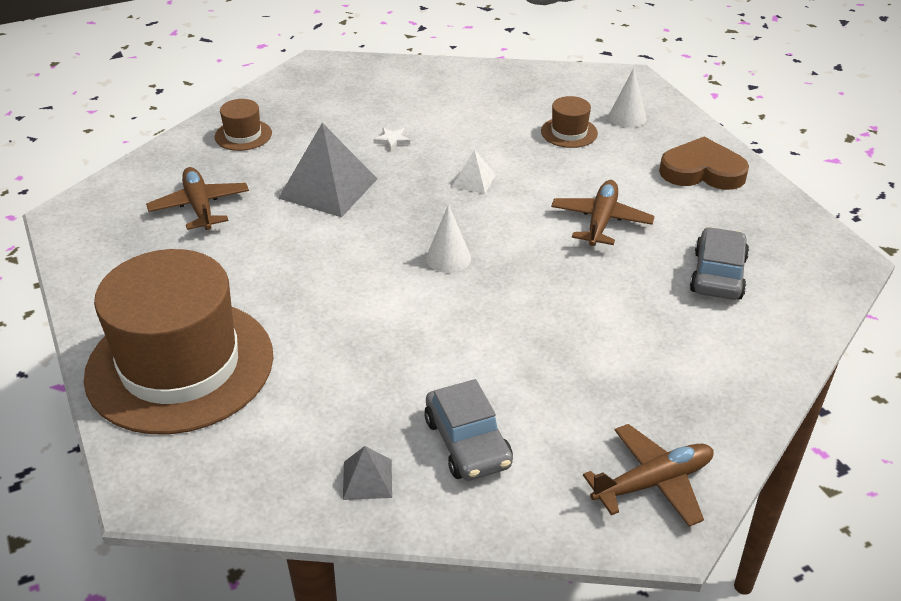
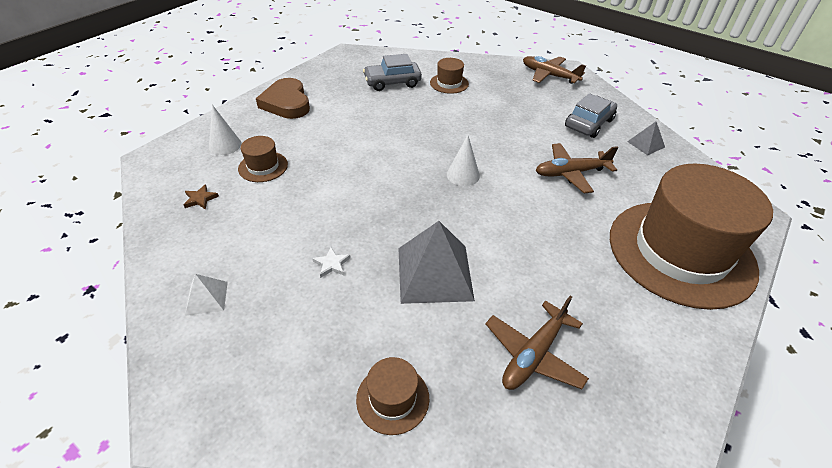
camera: 120 degrees left, 5 degrees up
(473, 180) = (363, 193): white pyramid -> white pyramid (207, 298)
(540, 94) = (200, 199): none -> brown star
(601, 221) = (372, 127): brown plane -> brown plane (570, 173)
(686, 334) = (449, 83): none -> brown hat

